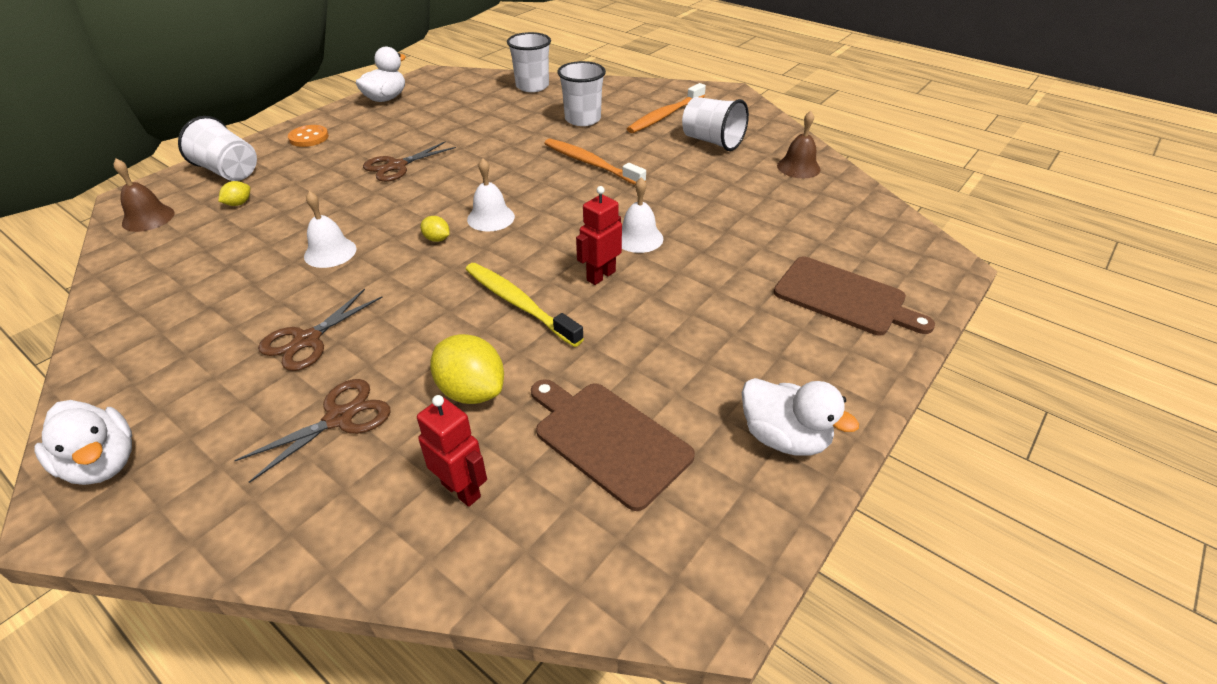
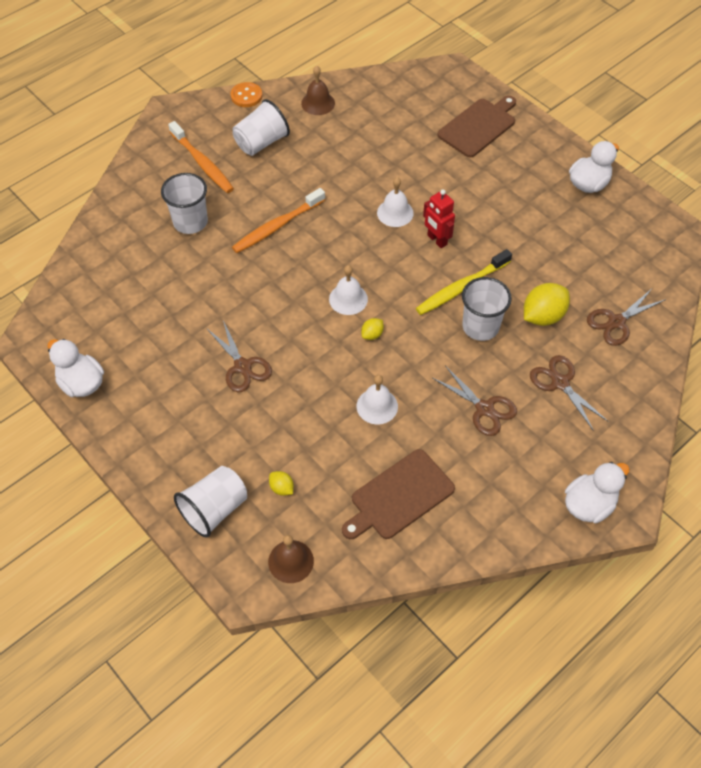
camera: 80 degrees left, 15 degrees up
(309, 137) = (158, 447): orange button -> orange button (246, 96)
(461, 490) = (616, 322): red robot -> brown scissors
(532, 86) = (99, 253): white cup -> white cup (480, 326)
(608, 439) = (585, 256): brown cutting board -> brown cutting board (399, 496)

